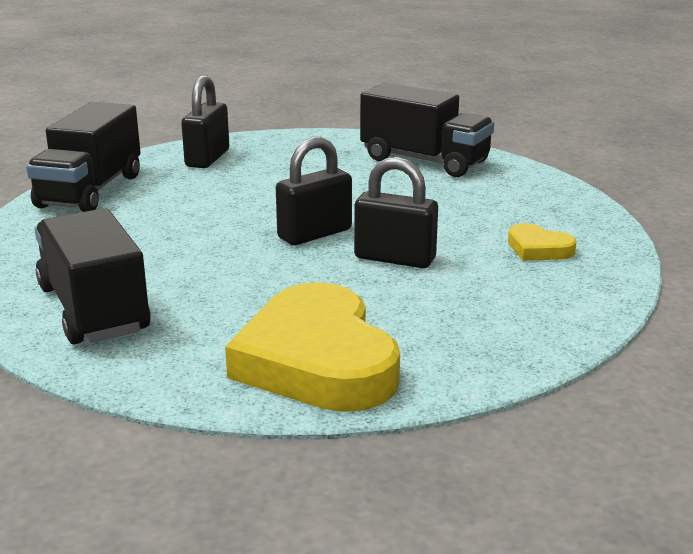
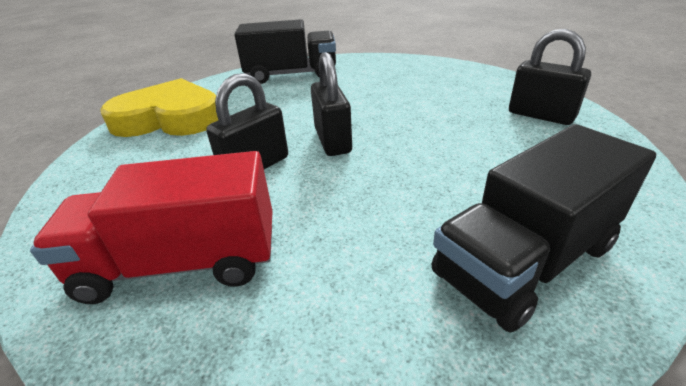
camera: 115 degrees right, 10 degrees up
(90, 191) = (467, 75): black truck -> none
(538, 249) = (182, 263): yellow heart -> red truck

